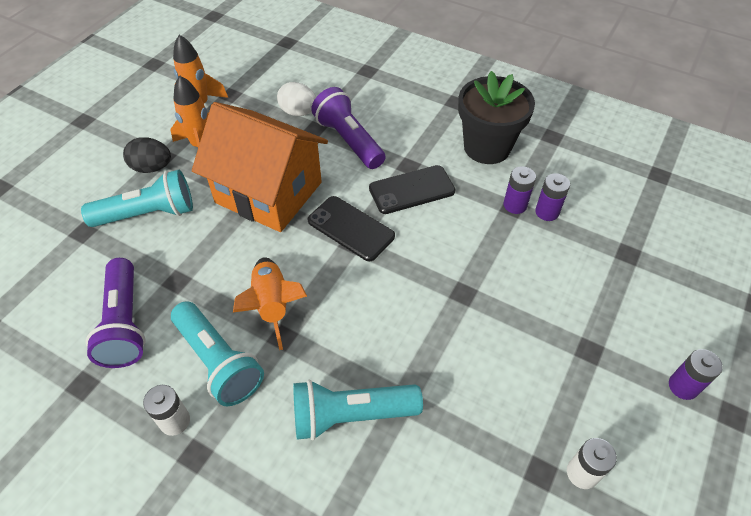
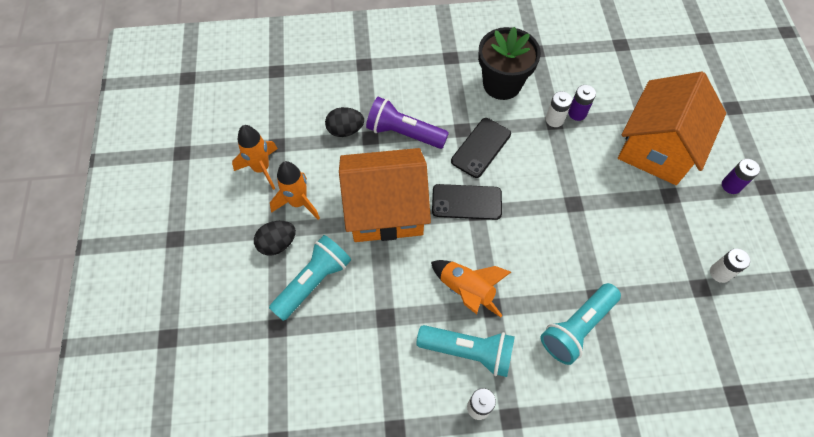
camera: 35 degrees left, 10 degrees up
(125, 323) = (380, 370): purple flashlight -> none
(298, 112) = (345, 130): white egg -> black egg
(515, 205) = (554, 119): purple battery -> white battery
(616, 294) = (657, 148): none -> orange house

